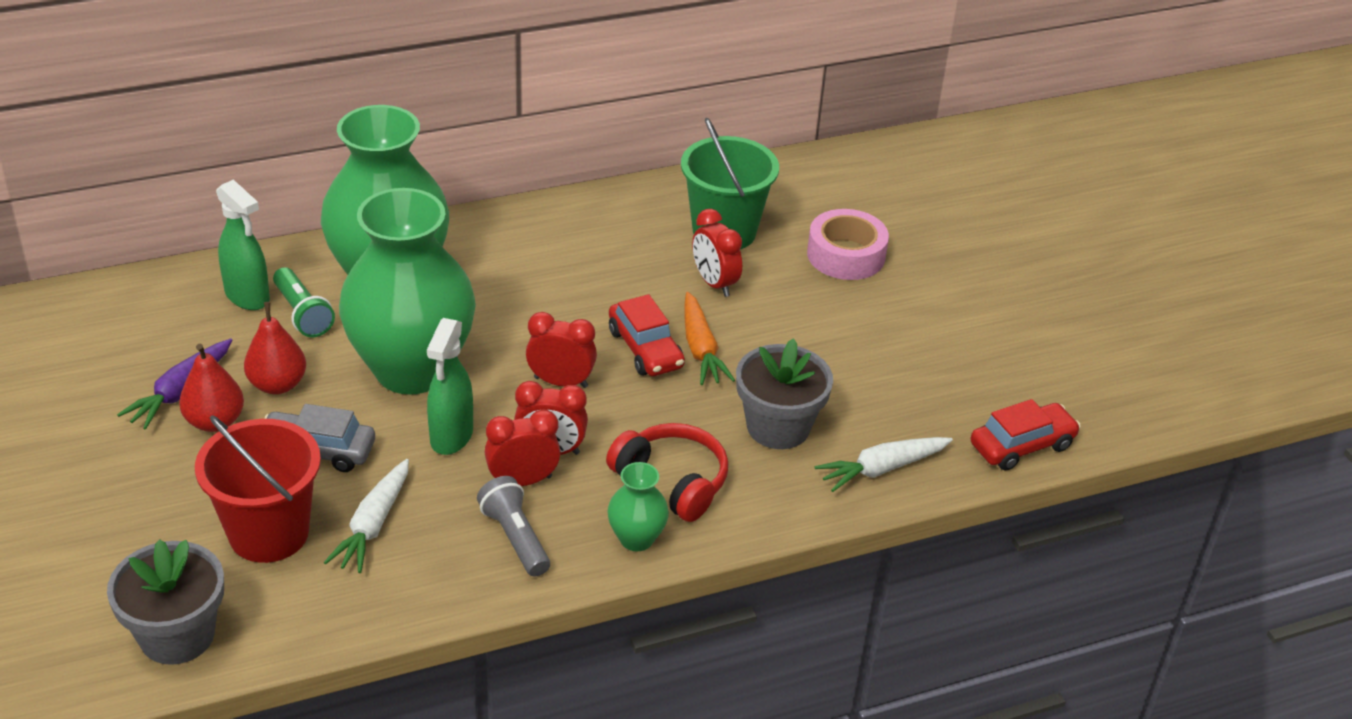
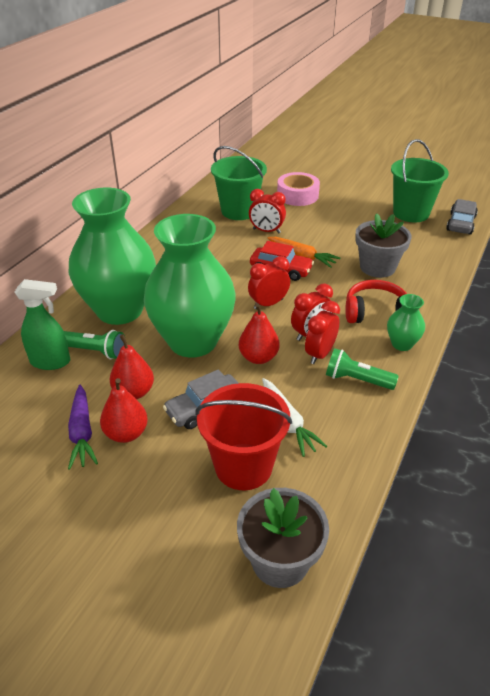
camera: 40 degrees left, 0 degrees up
(451, 437) = (258, 357): green spray bottle -> red pear
(515, 538) = (356, 380): grey flashlight -> green flashlight
(882, 469) = (435, 259): white carrot -> none
(971, 383) = (411, 213): none -> green bucket
(1022, 446) = (460, 223): red car -> grey car

